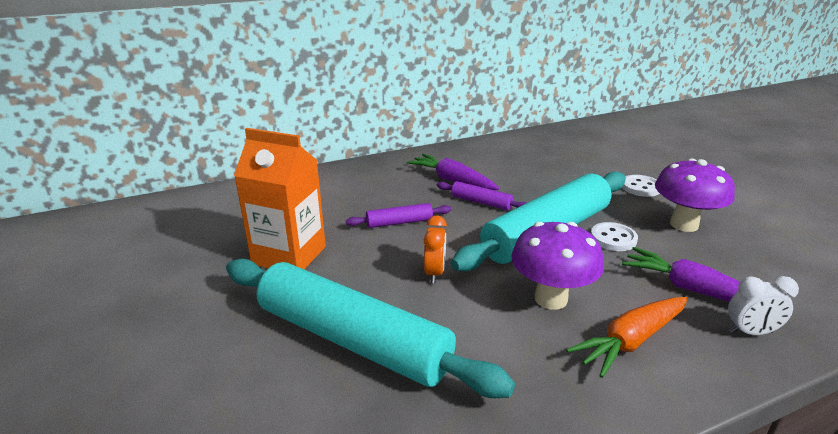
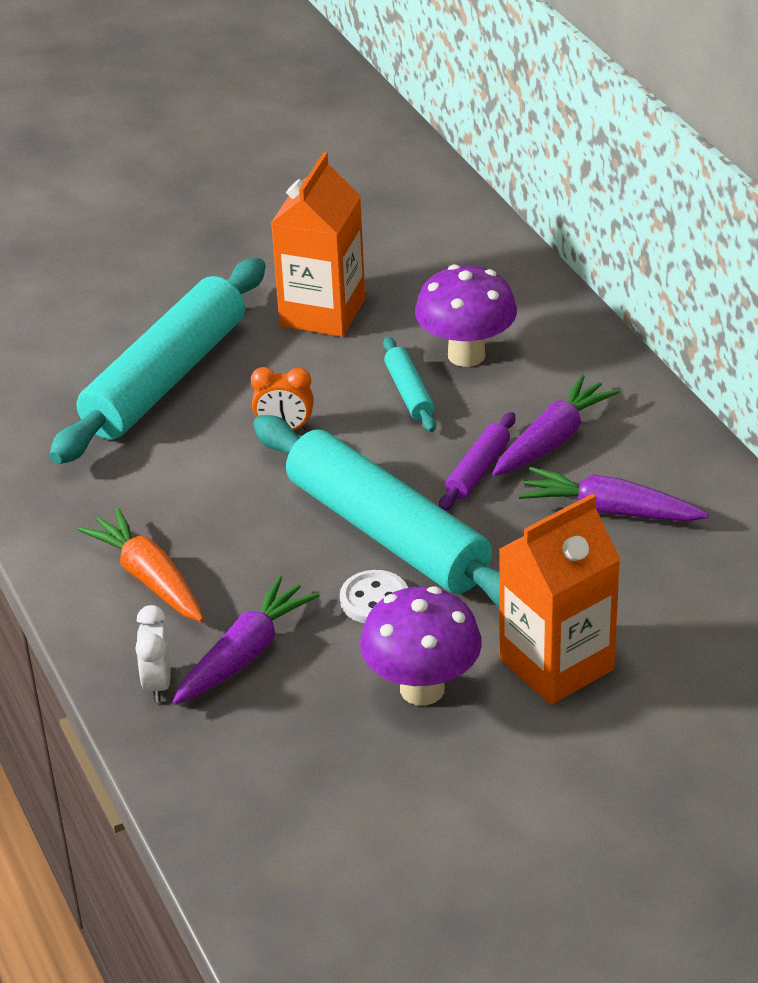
camera: 90 degrees right, 10 degrees up
(399, 222) = (409, 393): purple rolling pin -> turquoise rolling pin
(513, 169) = (610, 511): none -> purple carrot
(551, 299) = (229, 523): purple mushroom -> purple mushroom (466, 355)
(640, 187) = (556, 664): white button -> orange carton

